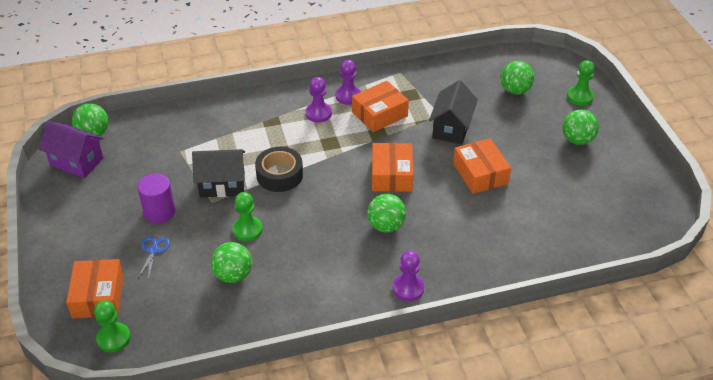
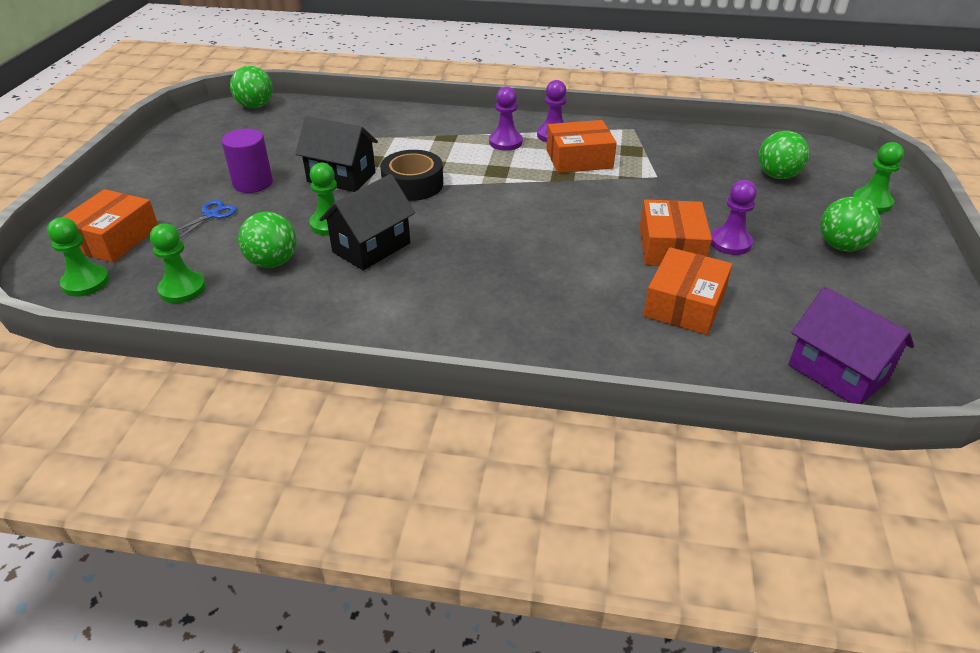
camera: 25 degrees right, 5 degrees down
(77, 162) = (216, 123): purple house -> purple house (837, 373)
(188, 318) = (182, 289): none -> green pawn
(386, 226) = (500, 267): green ball -> none
(392, 175) = (549, 218): orange box -> orange box (684, 304)
(408, 288) = (475, 343): purple pawn -> purple pawn (730, 243)
(451, 128) = (663, 192): black house -> black house (371, 247)

